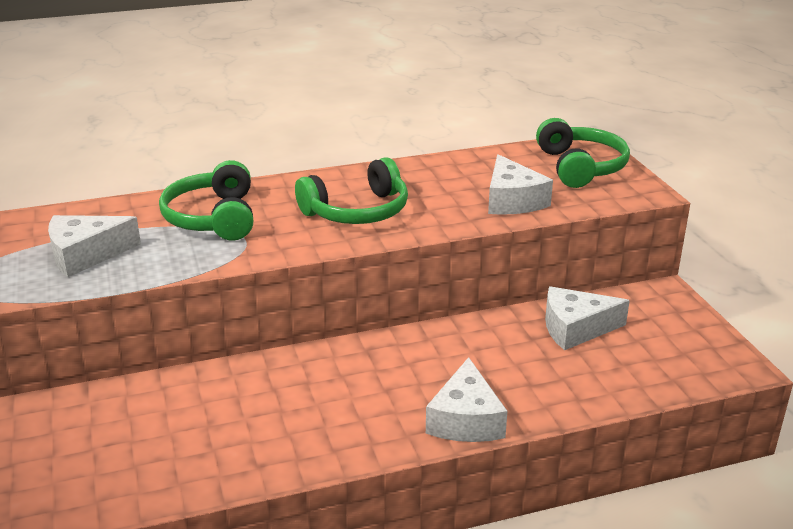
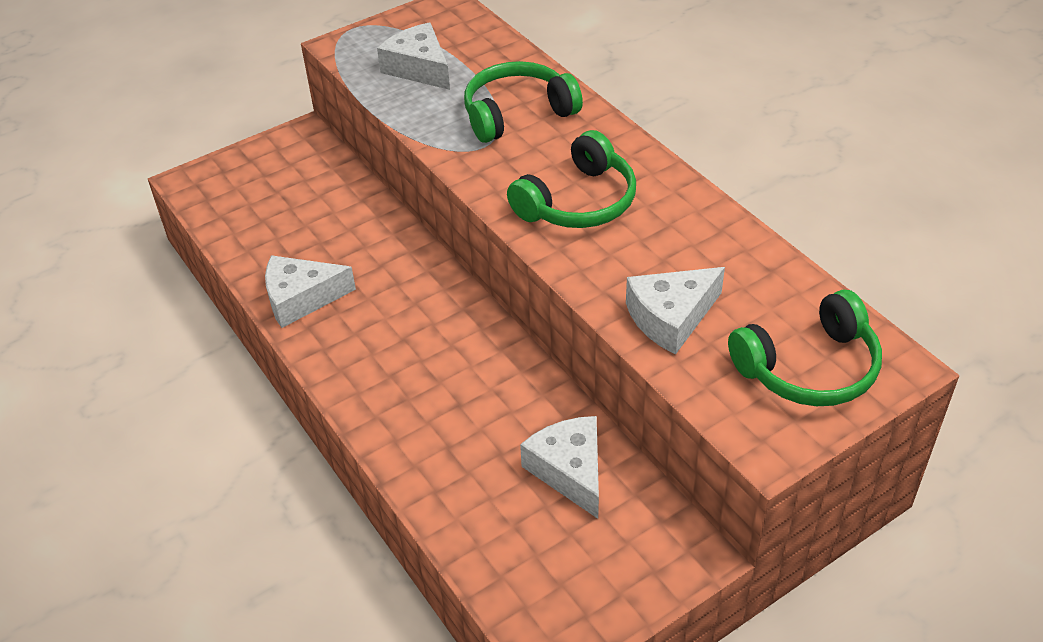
camera: 75 degrees right, 15 degrees up
(357, 211) = (578, 202): green headphones -> green headphones turned 90 degrees counterclockwise
(466, 419) = (374, 406): white cheese -> white cheese (301, 298)

